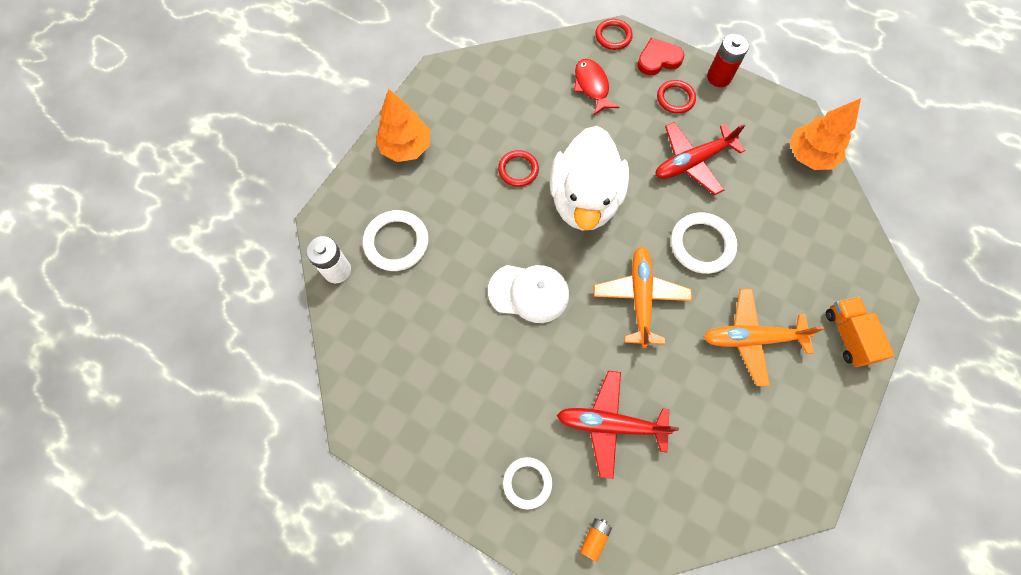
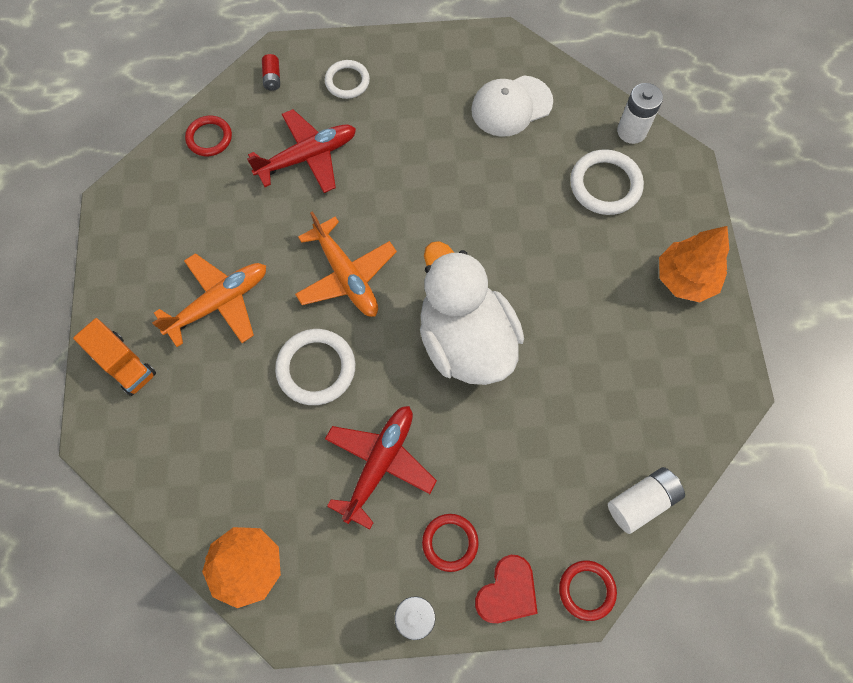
camera: 145 degrees right, 0 degrees up
(518, 170) = (556, 328): red ring -> red ring (209, 138)
(529, 293) = (451, 216): white cap -> white cap (511, 106)
(548, 54) = (641, 502): none -> white battery
(592, 86) = (558, 491): red fish -> none
(594, 538) = (272, 78): orange battery -> red battery

